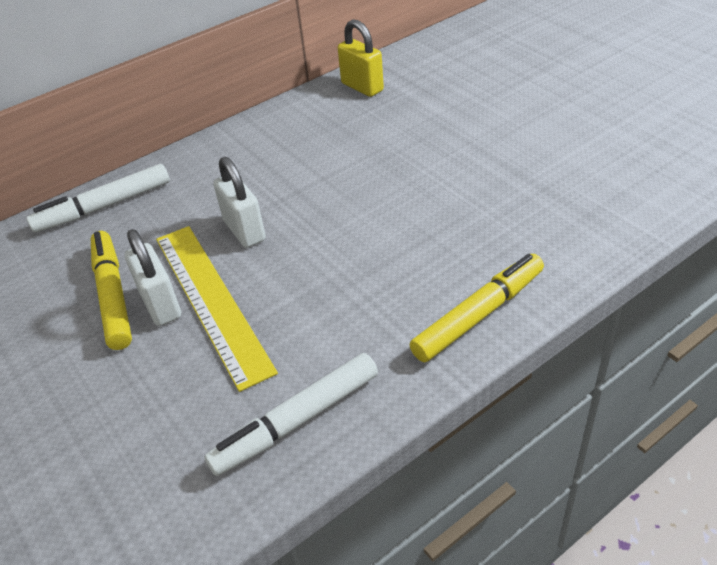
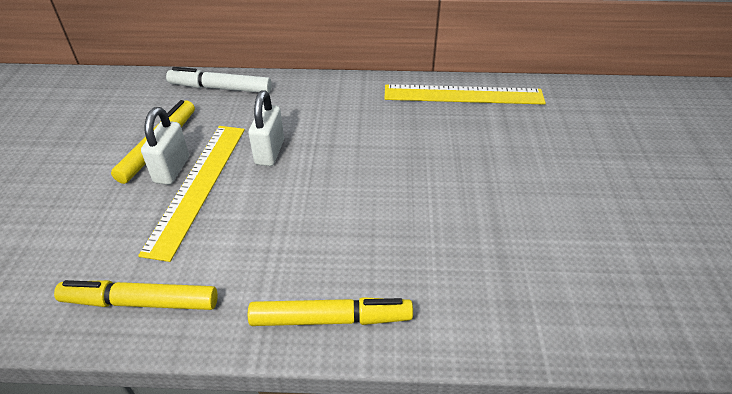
camera: 35 degrees right, 0 degrees up
(297, 421) = (141, 302): white marker -> yellow marker
(362, 87) = (463, 95): yellow padlock -> yellow ruler

